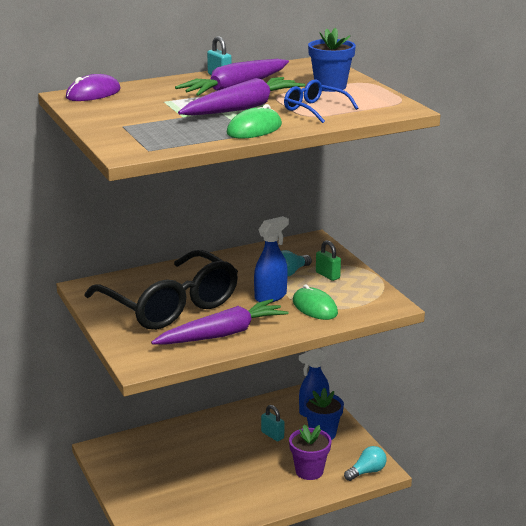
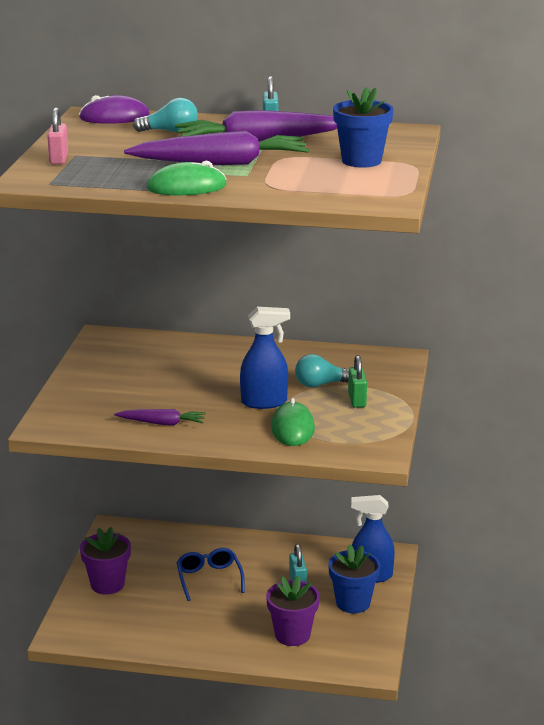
camera: 35 degrees right, 0 degrees up
(116, 131) = (59, 159): none -> pink padlock
(141, 491) = (107, 584): none -> purple flower pot
(170, 305) = (154, 379): black glasses -> none
(222, 334) = (162, 423): purple carrot -> purple carrot, size x0.53
(314, 109) = (290, 181): blue glasses -> blue glasses (209, 578)
(367, 472) = (353, 662): turquoise light bulb -> turquoise light bulb (170, 132)

